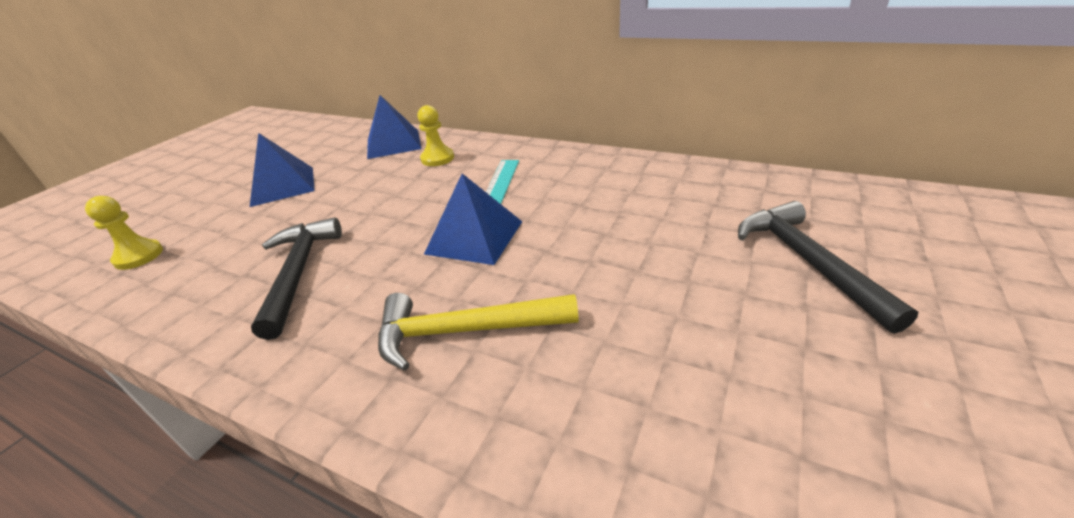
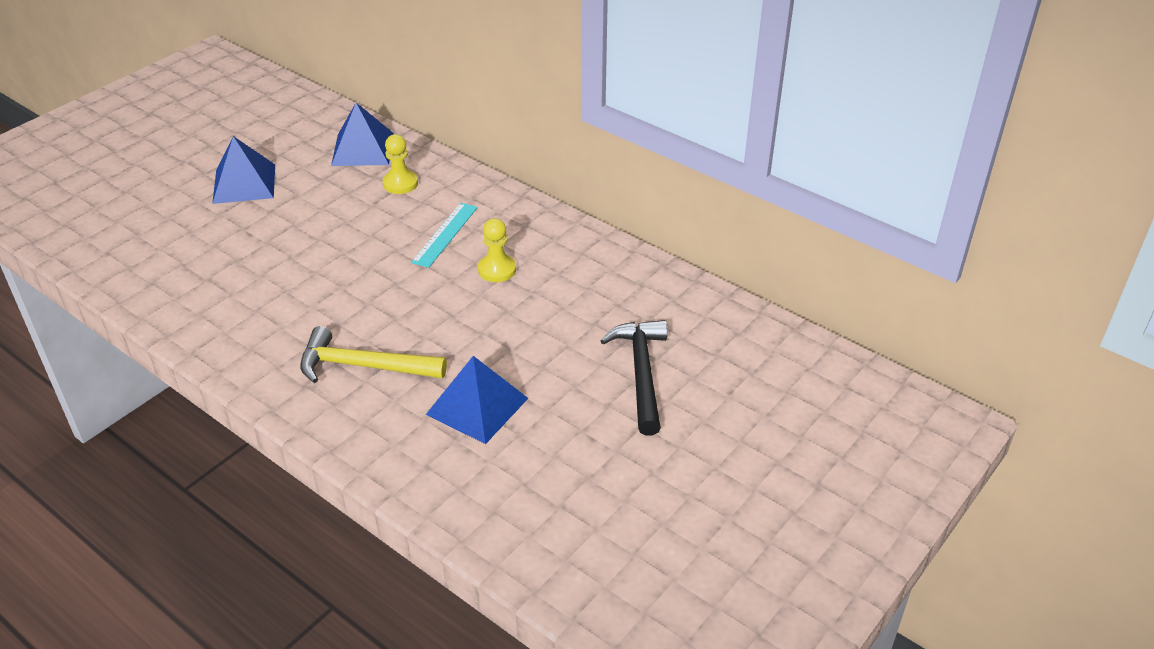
camera: 10 degrees right, 5 degrees up
(139, 256) = (119, 238): yellow pawn -> yellow pawn (497, 270)
(299, 272) = (251, 287): black hammer -> none
(474, 237) = (400, 287): blue pyramid -> blue pyramid (477, 406)

